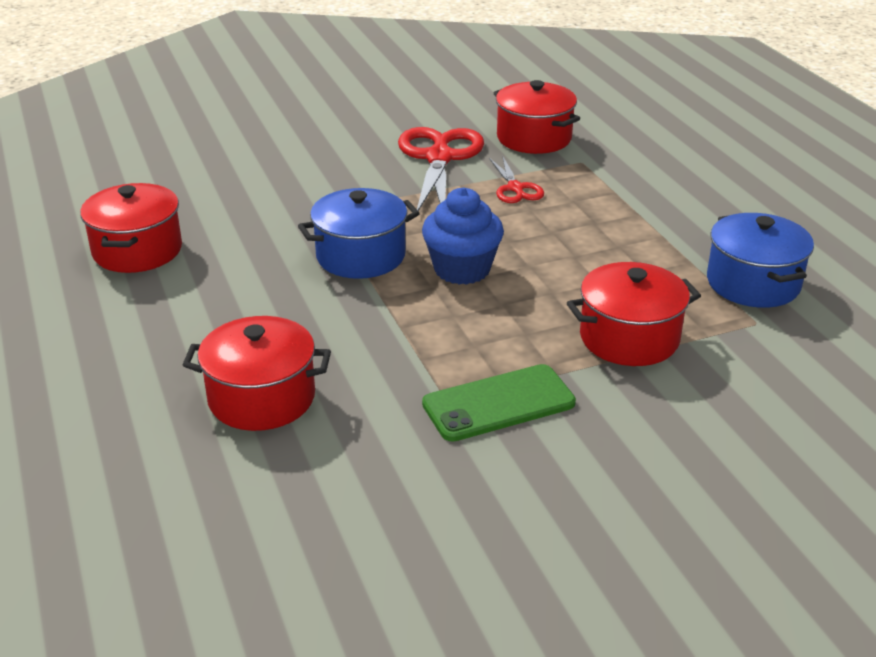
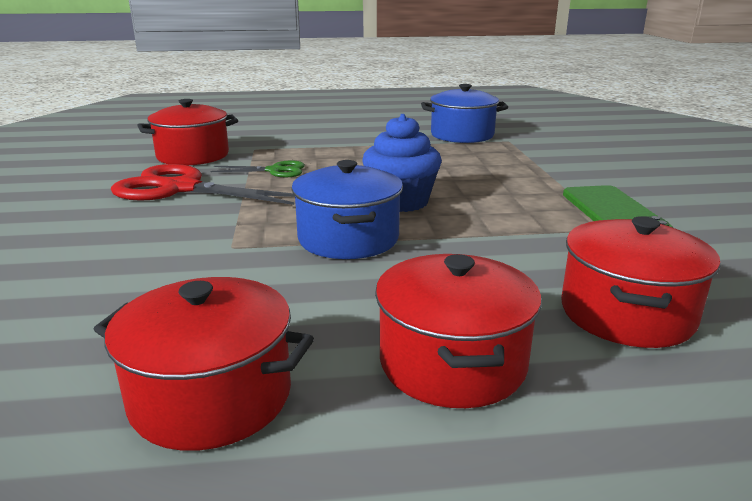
camera: 75 degrees left, 10 degrees down
(515, 188) = (275, 171): red scissors -> green scissors
(629, 338) = (522, 168): red pot -> red pot (452, 363)

